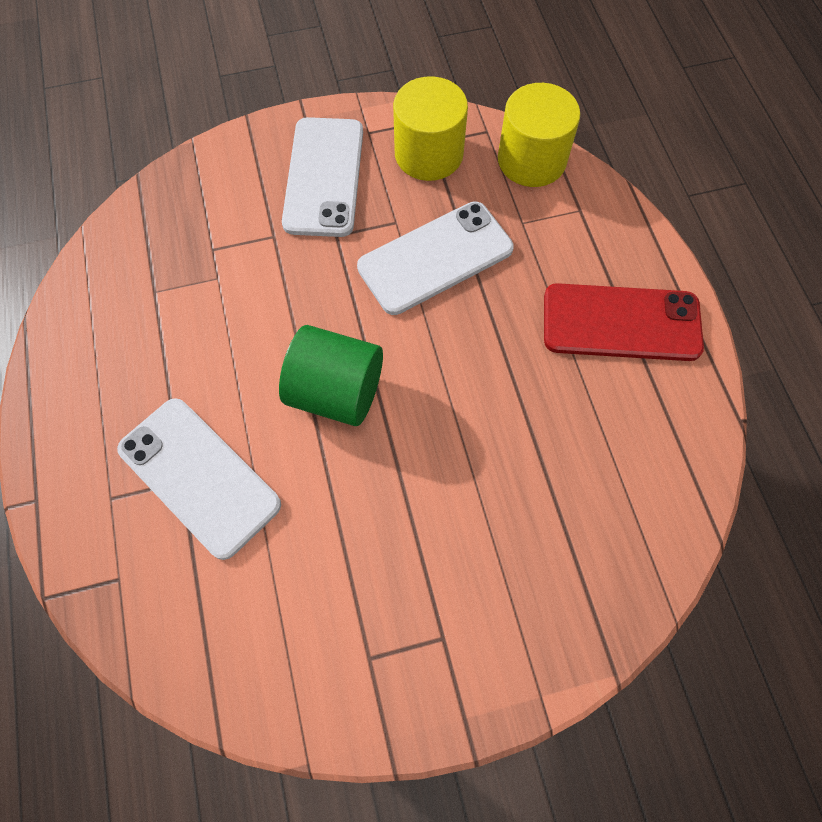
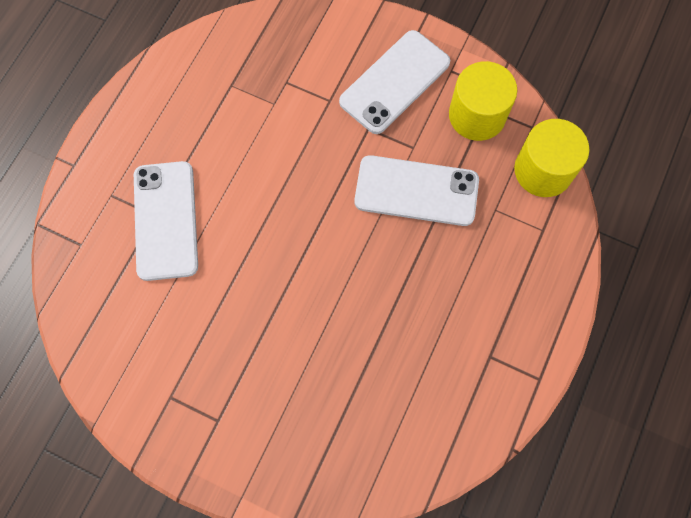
camera: 40 degrees right, 5 degrees up
(336, 392) = (281, 230): green cylinder -> none
(621, 322) = (496, 326): red phone -> none

